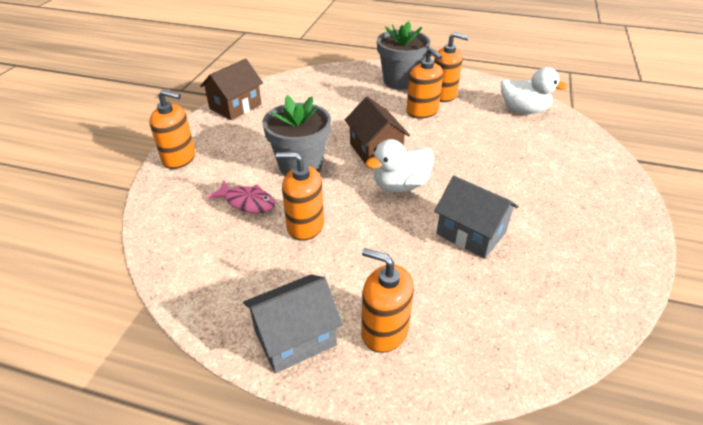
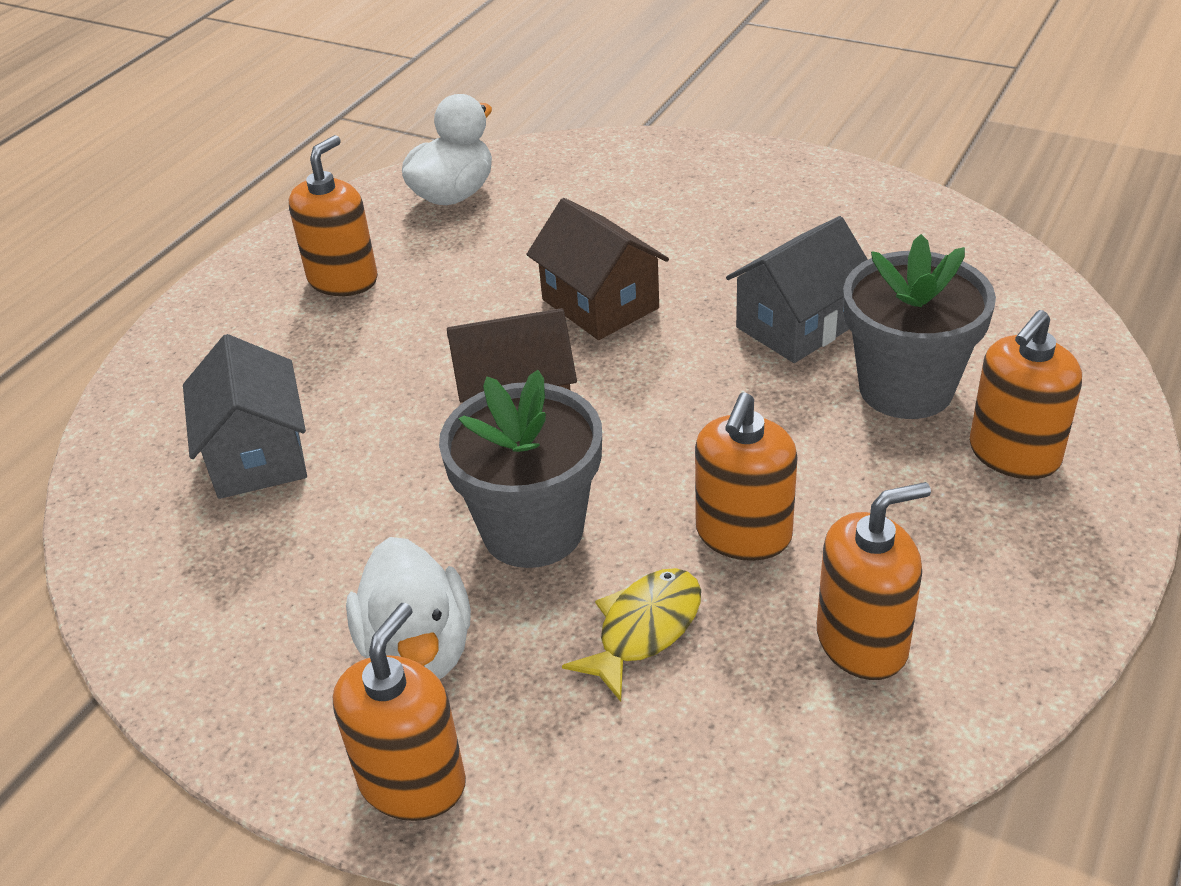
camera: 75 degrees left, 0 degrees up
(235, 106) = (191, 655): brown house -> brown house (600, 304)
(247, 202) = (644, 630): pink fish -> yellow fish
(295, 337) = (1032, 564): grey house -> grey house (257, 455)
(400, 81) = (245, 332): grey flower pot -> grey flower pot (905, 388)
(400, 185) = (646, 386): white duck -> white duck (418, 650)
(422, 111) = (395, 319): orange soap dispenser -> orange soap dispenser (862, 642)

